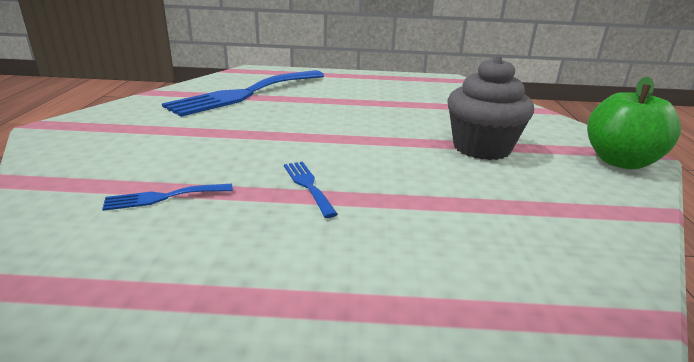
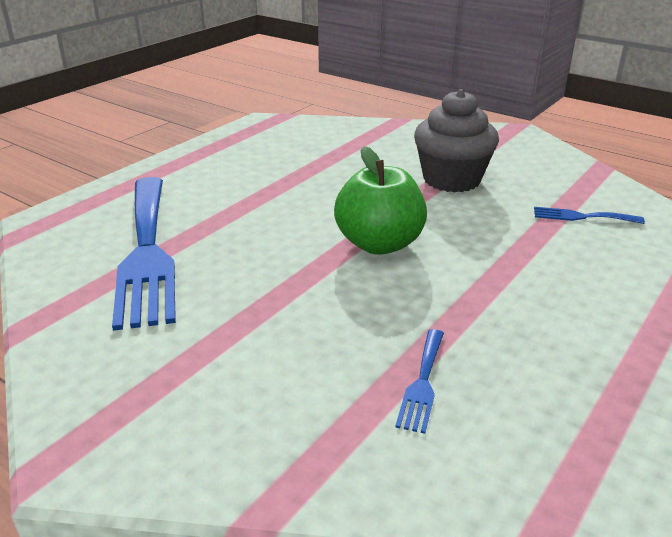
camera: 55 degrees left, 5 degrees up
(308, 185) = (460, 288): blue fork -> blue fork (582, 217)
(620, 161) = (521, 142): green apple -> green apple (379, 244)

